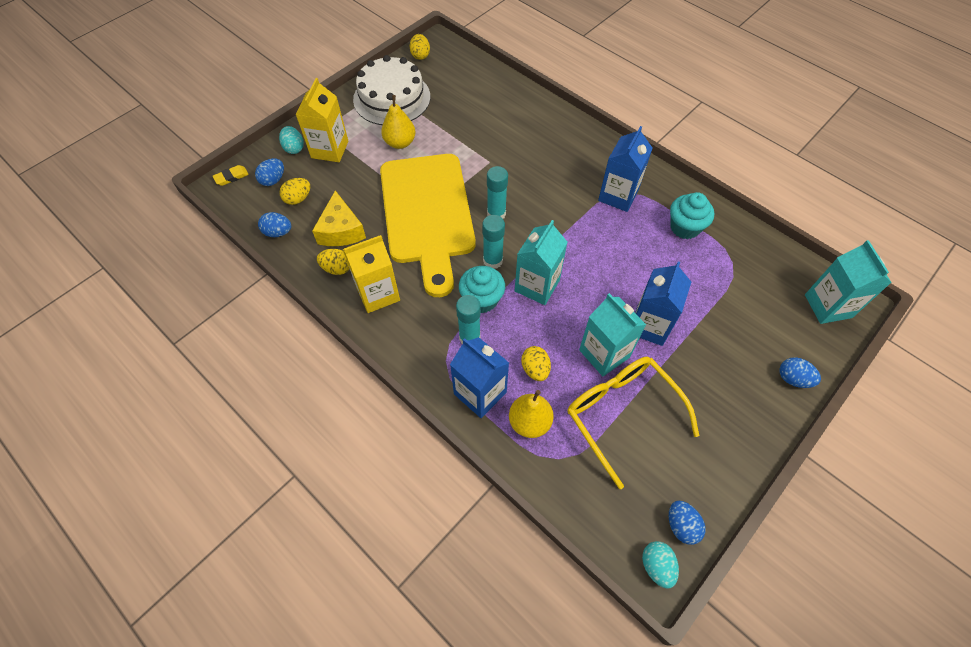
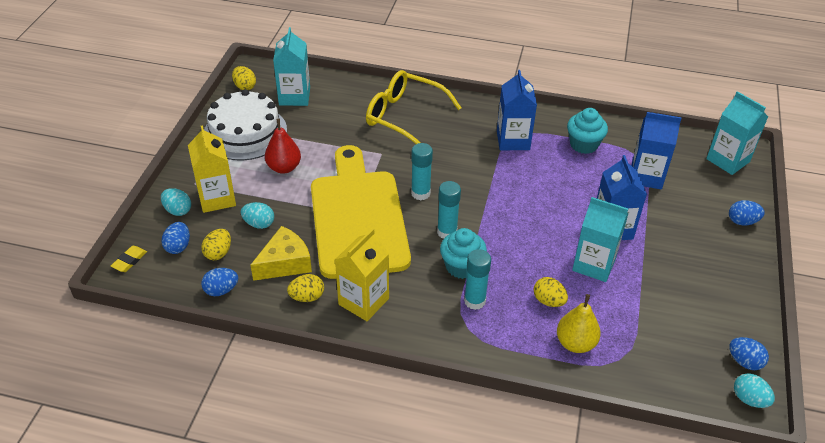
camera: 30 degrees left, 15 degrees down
(341, 230) = (285, 263): yellow cheese -> yellow cheese turned 90 degrees counterclockwise
(345, 186) = (259, 224): none -> turquoise egg
(400, 143) = (284, 167): yellow pear -> red pear
(427, 214) = (358, 217): yellow cutting board -> yellow cutting board turned 150 degrees counterclockwise
(480, 393) = (517, 340): blue carton -> blue carton (646, 176)
(537, 285) = (500, 236): turquoise carton -> turquoise carton (294, 96)
(621, 414) = (641, 303): yellow glasses -> yellow glasses (404, 116)

